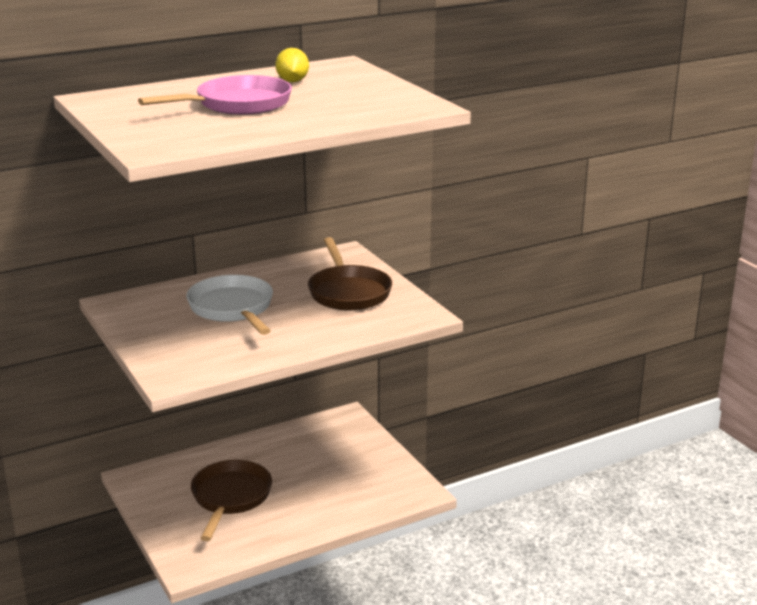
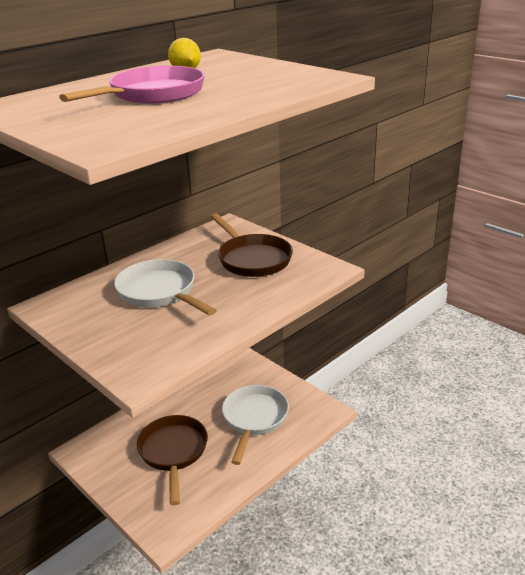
camera: 15 degrees left, 5 degrees up
(334, 484) = (254, 419): none -> white pan

